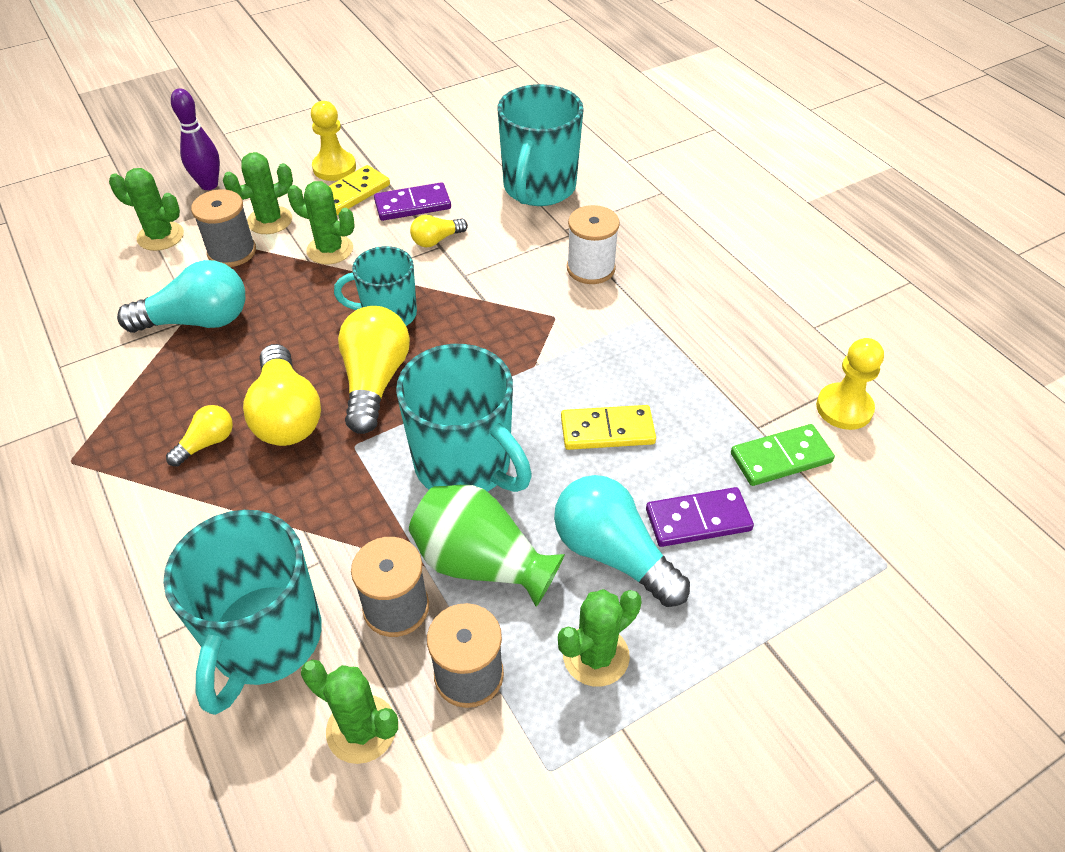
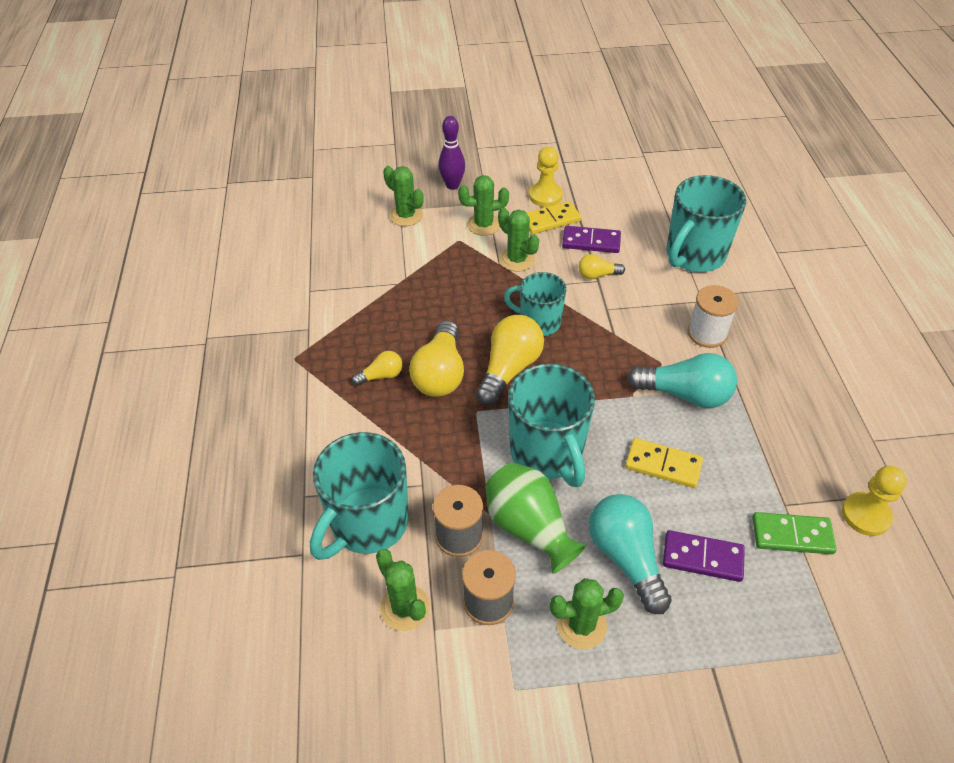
camera: 25 degrees right, 0 degrees up
(197, 321) = (407, 286): turquoise light bulb -> turquoise light bulb (685, 394)
(232, 252) = (449, 241): grey spool -> none

